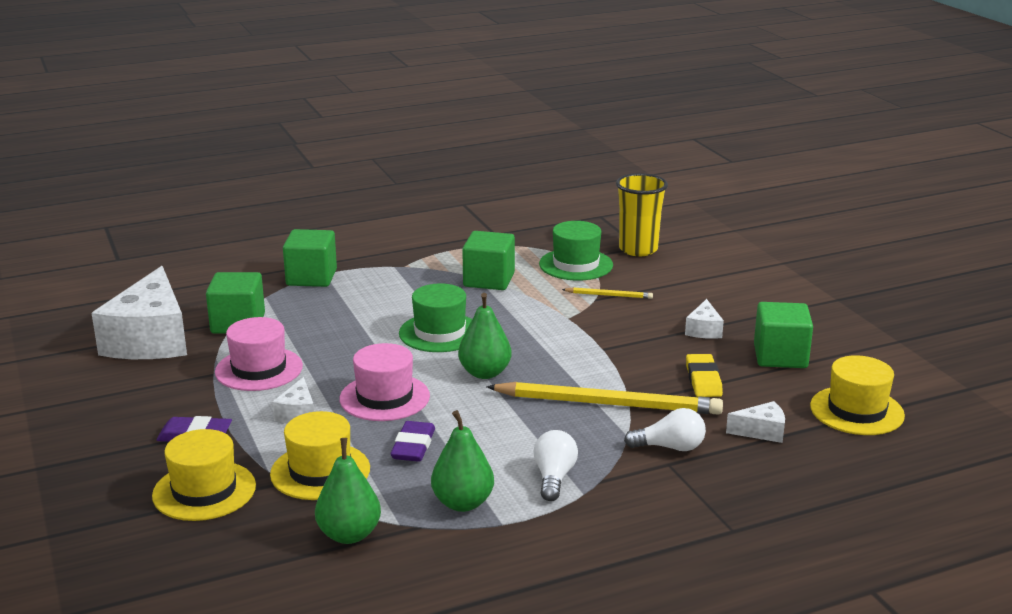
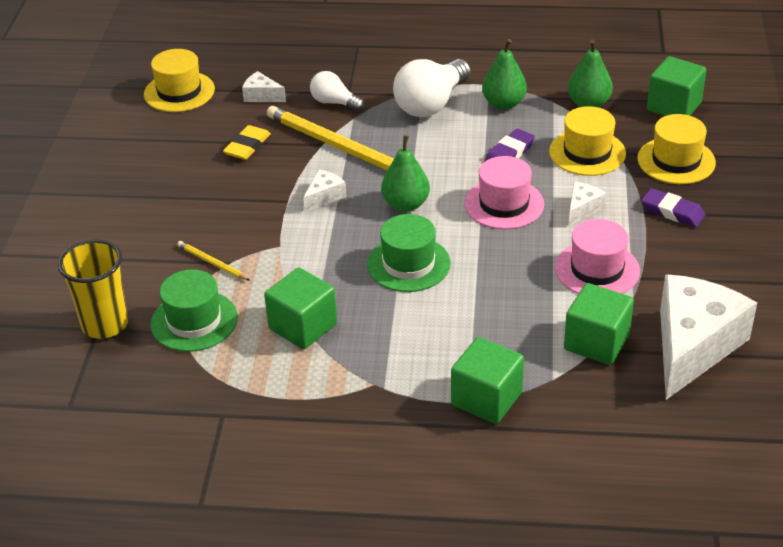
camera: 150 degrees left, 15 degrees up
(554, 477) = (431, 104): white light bulb -> white light bulb, size x1.75
(704, 330) = (184, 194): white cheese -> white cheese (324, 196)
(780, 356) = (163, 149): green cube -> green cube (674, 106)

